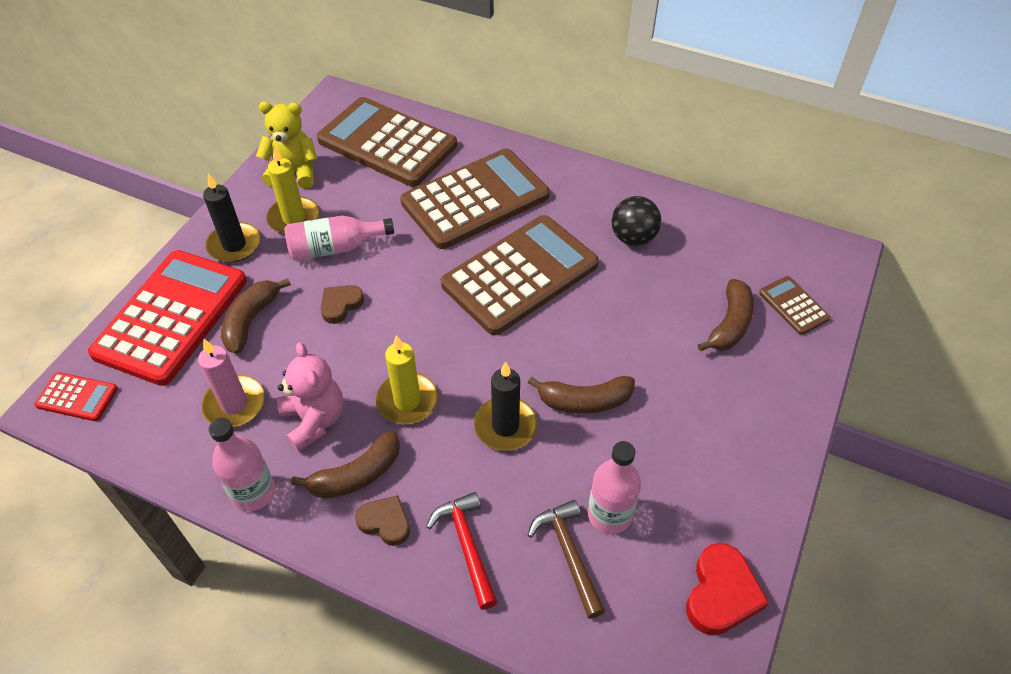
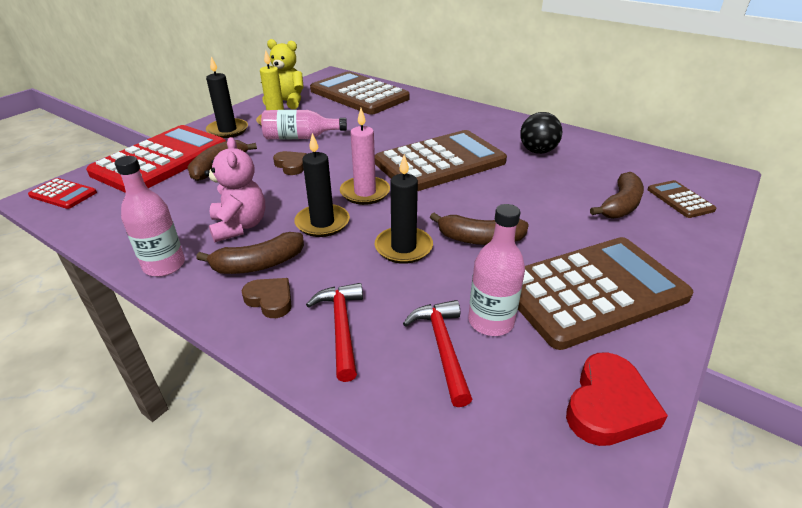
camera: 10 degrees right, 15 degrees down
(234, 404) = (180, 210): pink candle -> pink candle (365, 193)
(340, 305) = (291, 165): brown heart -> brown heart turned 90 degrees clockwise
(407, 401) = (322, 223): yellow candle -> black candle
(475, 199) = (415, 123): brown calculator -> brown calculator (592, 291)
(568, 554) = (442, 347): brown hammer -> red hammer

